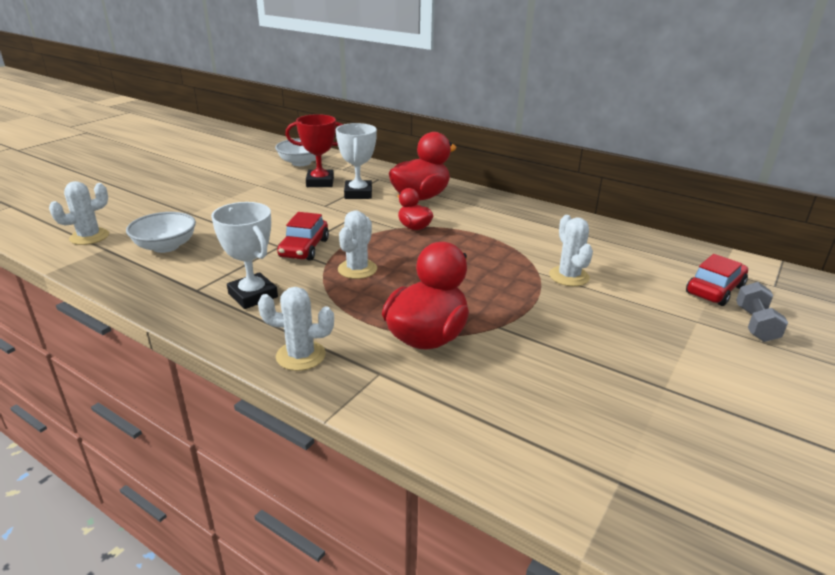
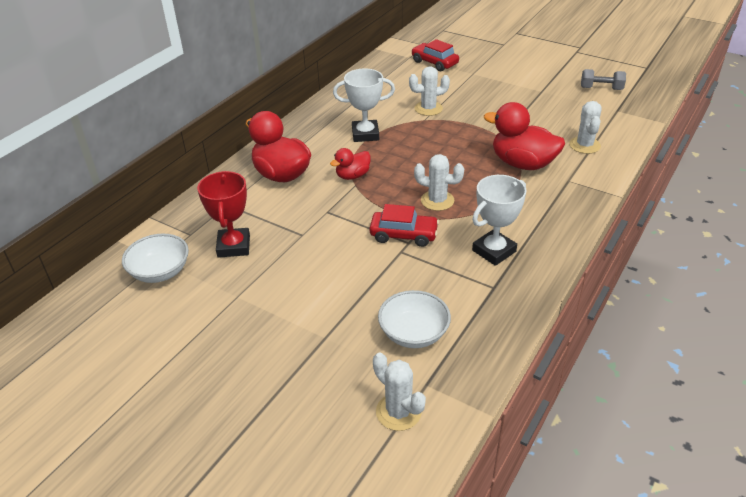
camera: 90 degrees left, 10 degrees up
(301, 356) = (564, 214): white cactus -> white cactus (584, 145)
(358, 193) = (270, 215): white trophy -> white trophy (365, 134)
(755, 324) = (471, 58): grey dumbbell -> grey dumbbell (601, 88)

